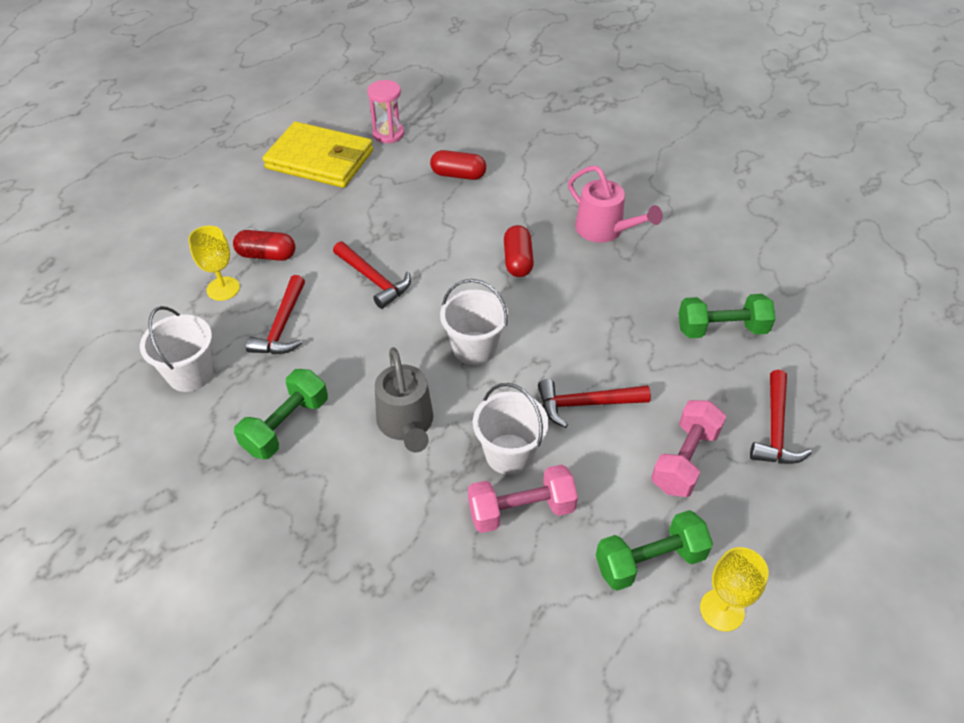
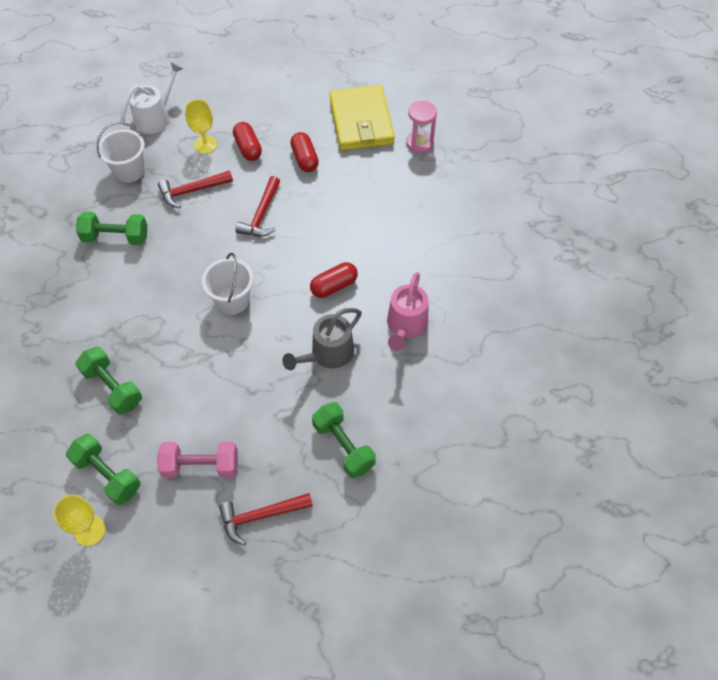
camera: 60 degrees right, 10 degrees up
(129, 317) = (156, 117): none -> white watering can
(406, 424) = (148, 296): grey watering can -> grey watering can (327, 354)
(458, 175) = (404, 207): red capsule -> red capsule (305, 159)
(509, 454) = (153, 361): white bucket -> none
(521, 510) = (113, 387): pink dumbbell -> green dumbbell
(585, 404) = (219, 386): red hammer -> none

